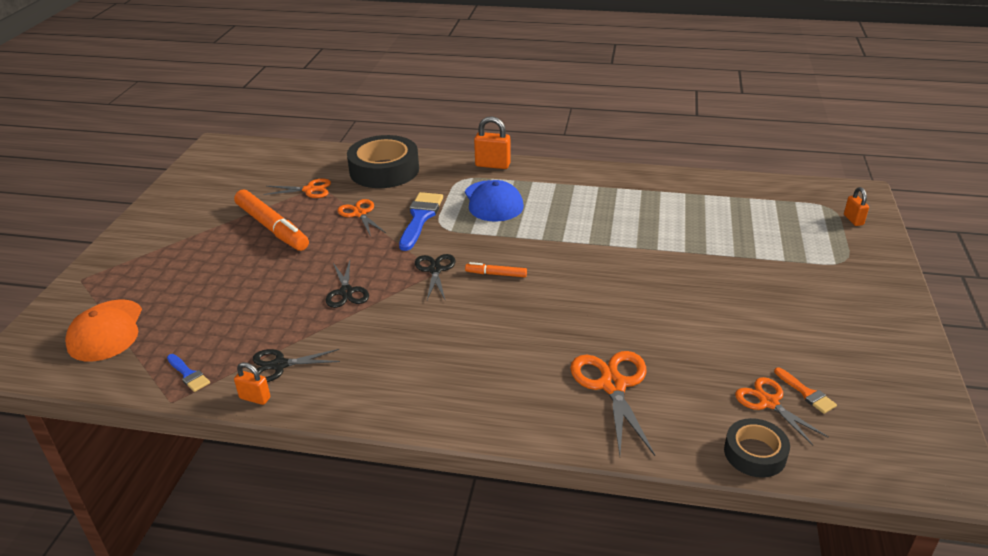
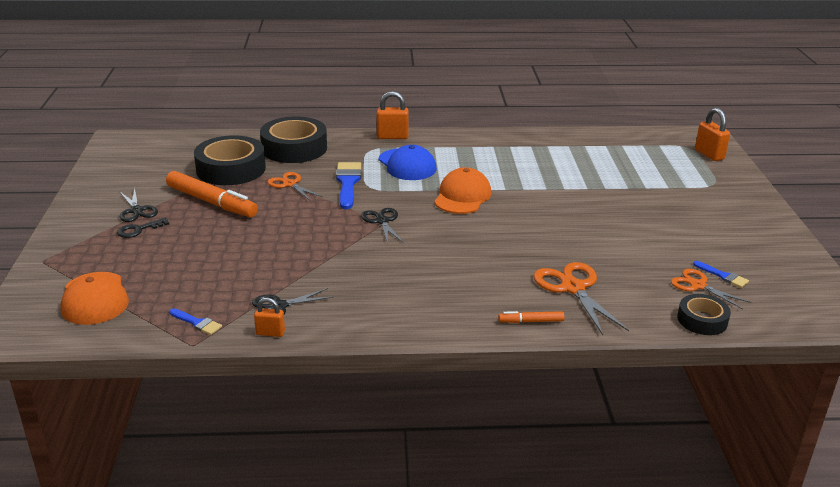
camera: 15 degrees left, 5 degrees down
(187, 253) = (139, 230): none -> black key
(309, 190) = (231, 169): orange scissors -> black tape
(346, 292) = (310, 245): black scissors -> black scissors (137, 210)
(496, 274) = (437, 219): orange marker -> orange marker (531, 321)
(536, 247) = (462, 196): none -> orange cap
(806, 393) = (723, 276): orange brush -> blue brush
(853, 220) = (709, 154): orange padlock -> orange padlock, size x1.62

